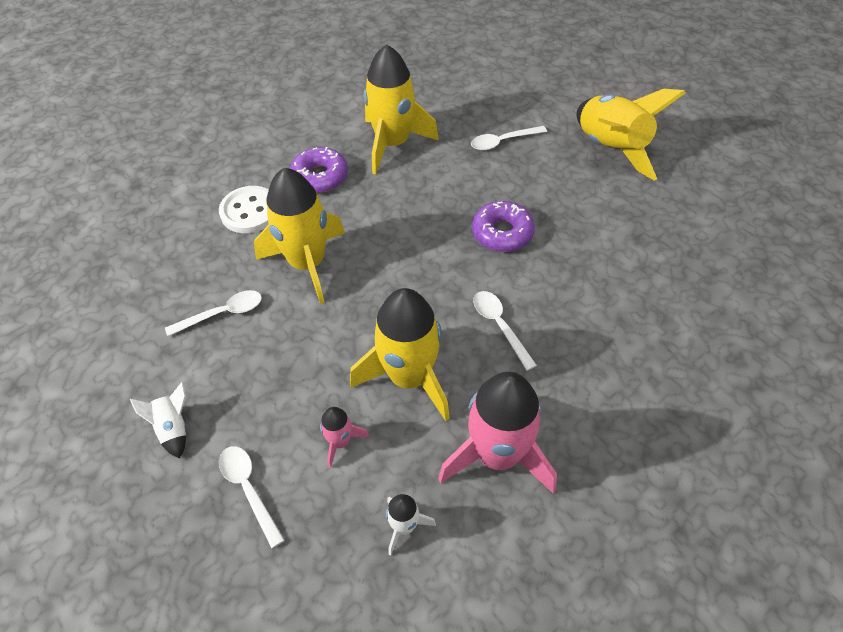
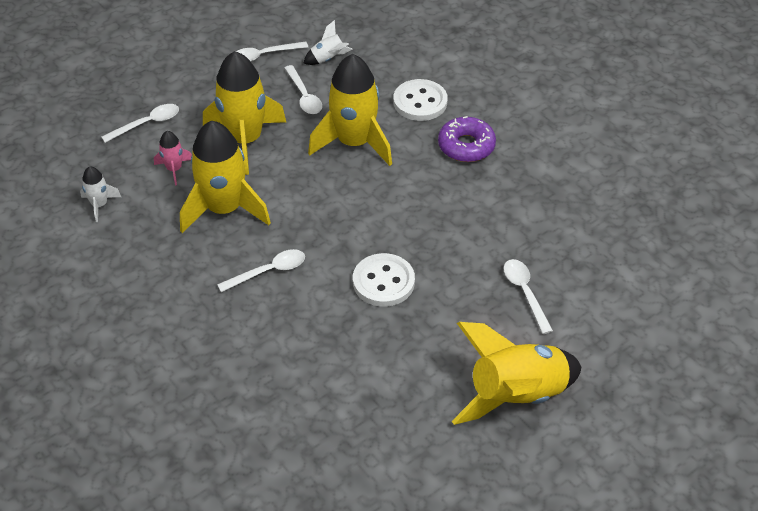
camera: 90 degrees right, 5 degrees down
(135, 361) = (264, 55): none -> white spoon
(173, 428) = (203, 82): white rocket -> white rocket (328, 59)
(393, 144) = (518, 199): yellow rocket -> yellow rocket (245, 140)
(497, 455) = (143, 261): pink rocket -> none
(502, 233) = (383, 282): purple donut -> white button

